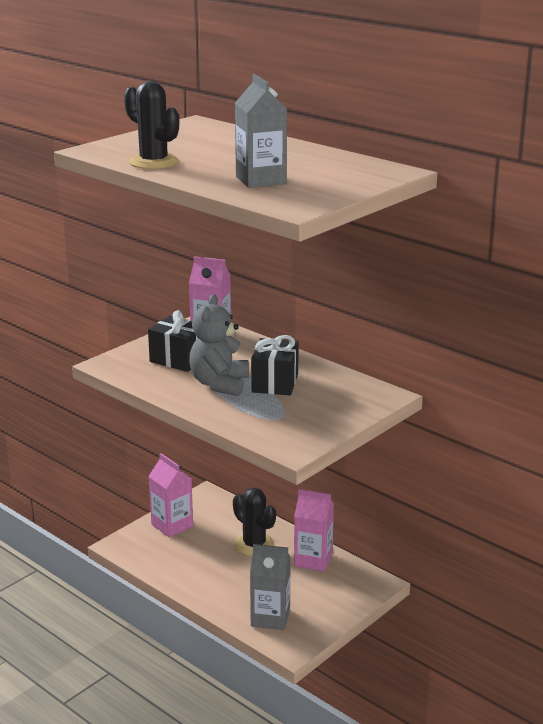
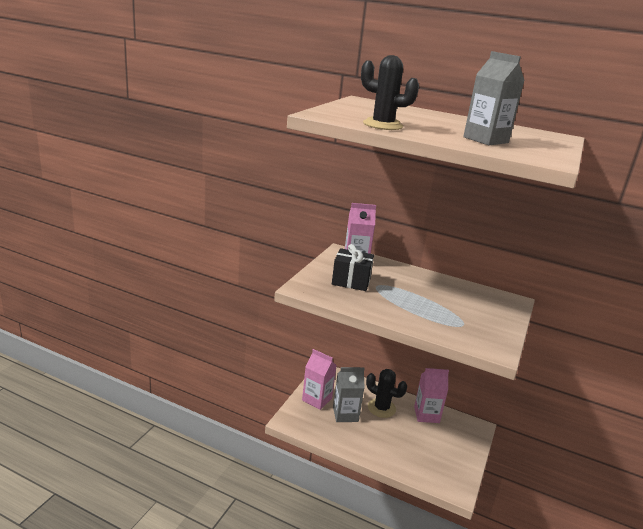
camera: 20 degrees left, 0 degrees up
(219, 384) = (397, 300): grey teddy bear -> none
(270, 617) = (428, 467): grey carton -> grey carton (345, 414)
(275, 383) = (434, 296): black gift -> none

